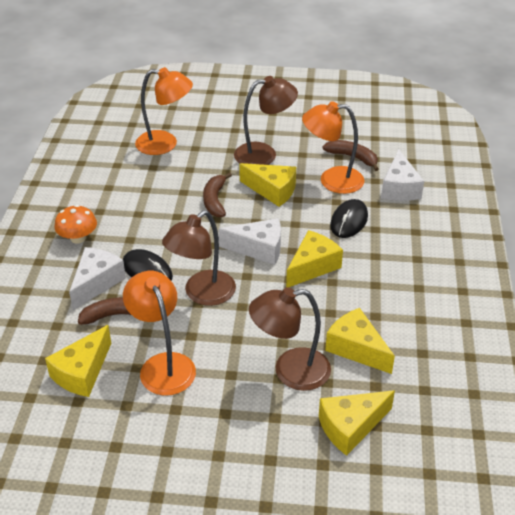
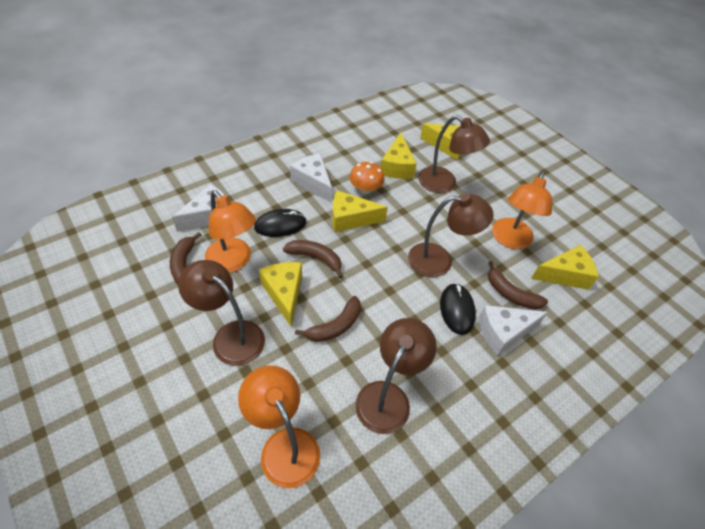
camera: 135 degrees left, 10 degrees up
(78, 238) = (482, 393): orange mushroom -> orange mushroom (365, 189)
(136, 195) = (388, 396): none -> brown lamp
(258, 249) = (363, 258): white cheese -> white cheese (313, 182)
(289, 222) = (315, 258): none -> brown banana

